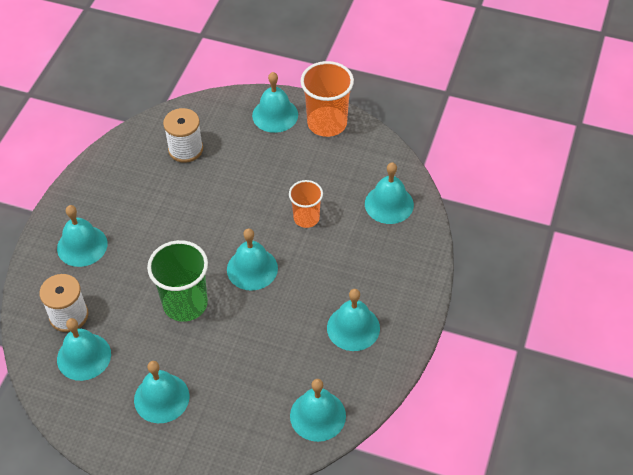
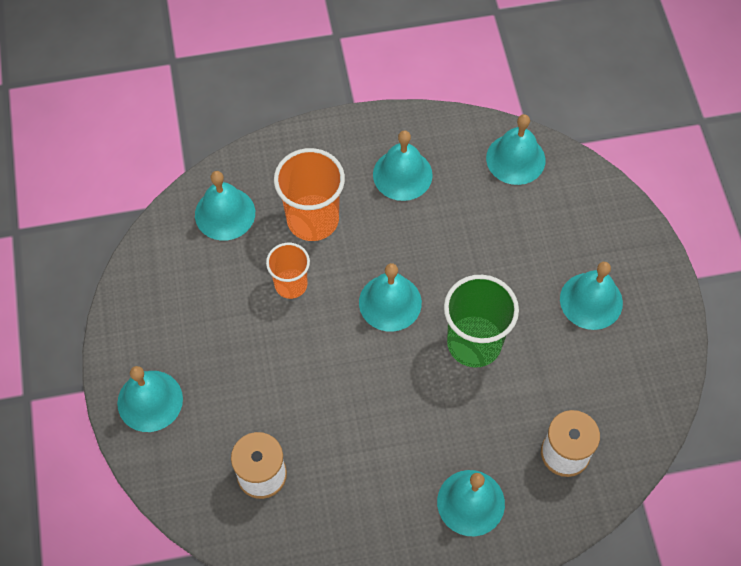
camera: 120 degrees left, 10 degrees up
(84, 356) = (599, 404): turquoise bell -> none
(327, 123) = (134, 334): orange cup -> orange cup (312, 219)

